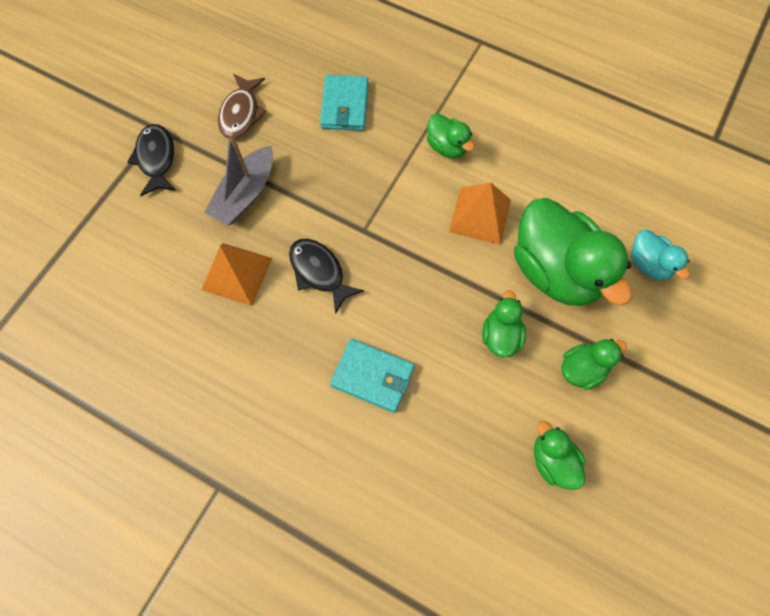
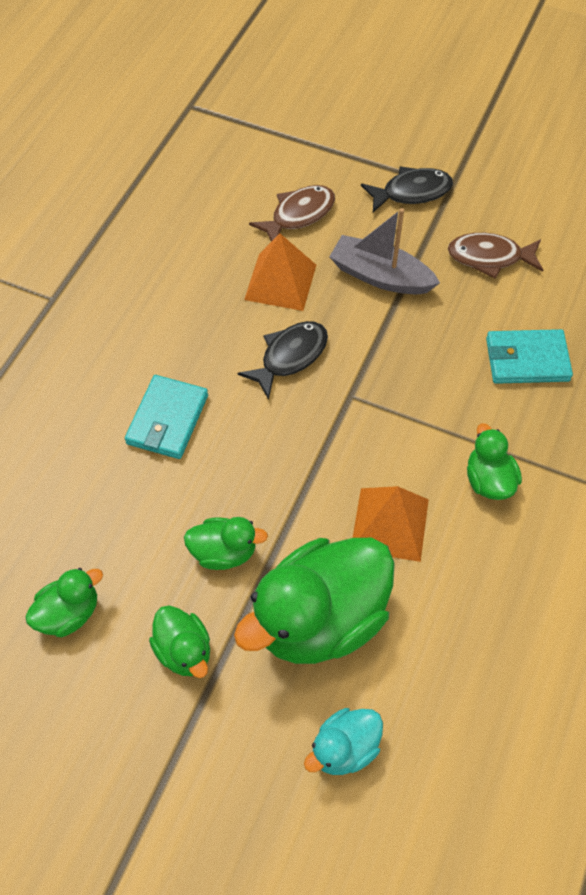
camera: 85 degrees right, 10 degrees down
(161, 252) = (298, 215): none -> brown fish
(447, 147) = (488, 480): green duck -> green duck turned 120 degrees clockwise

